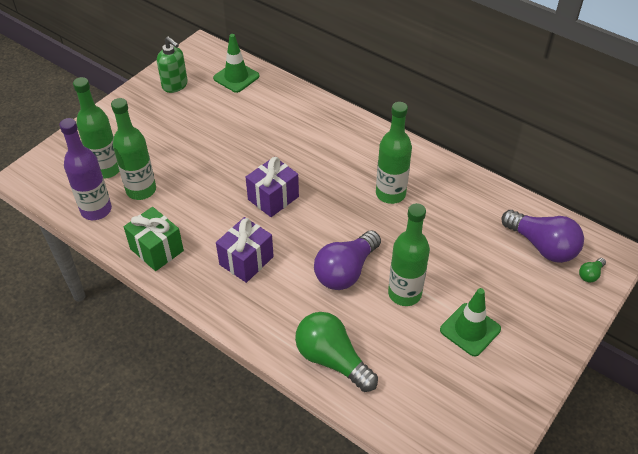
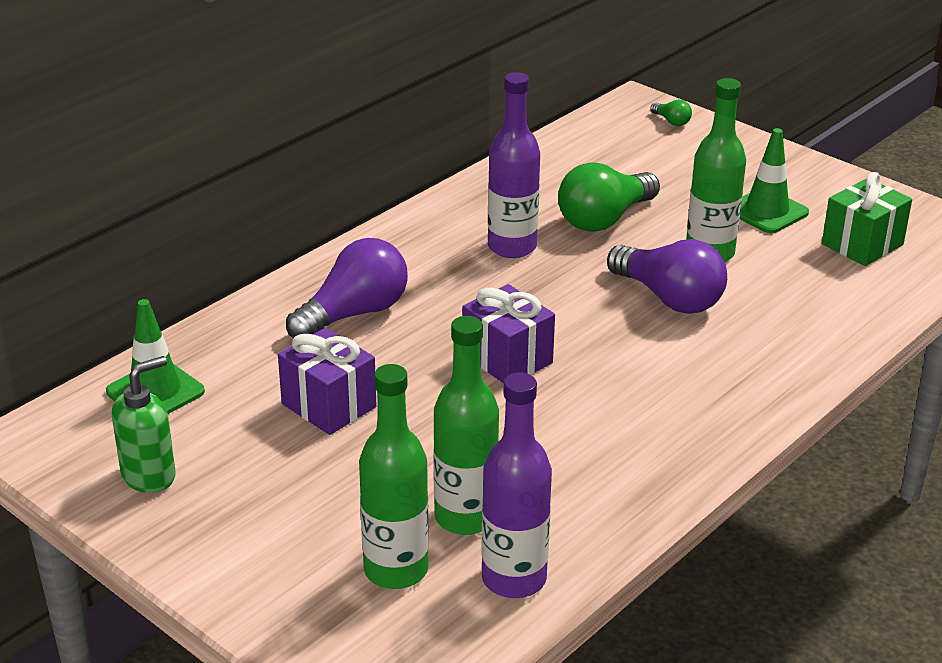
camera: 85 degrees left, 15 degrees down
(157, 250) = (622, 493): green gift -> green gift (862, 244)
(246, 260) = (648, 391): purple gift -> purple gift (329, 405)
(332, 359) = (831, 320): green light bulb -> green light bulb (604, 219)
(390, 194) = (512, 247): green bottle -> purple bottle
(542, 246) = (623, 145): purple light bulb -> purple light bulb (354, 314)

